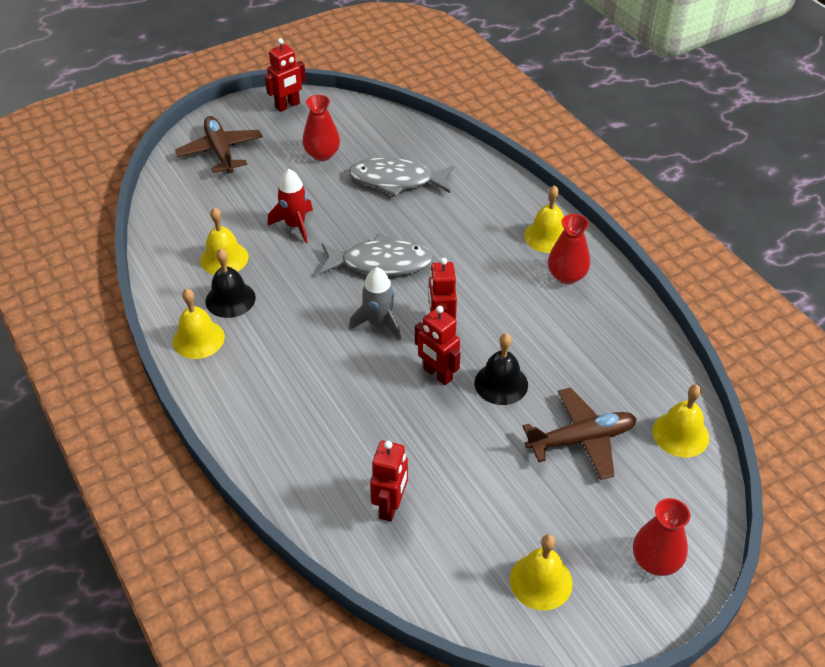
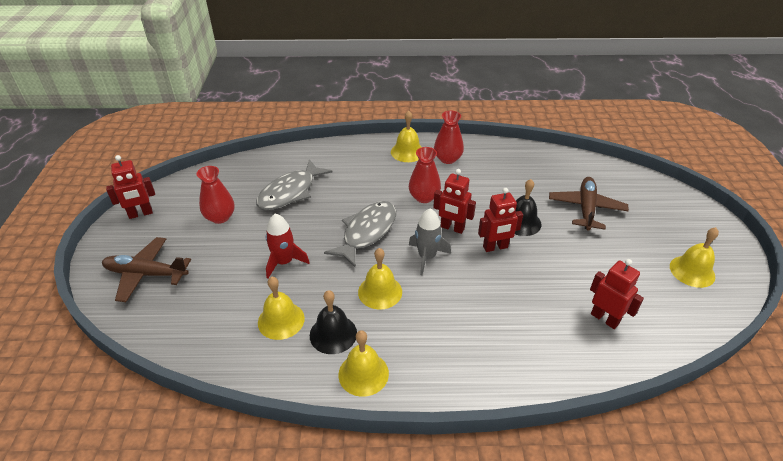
camera: 60 degrees left, 5 degrees down
(288, 106) = (140, 214): red robot -> red robot turned 75 degrees clockwise
(655, 561) = (689, 219): red vase -> red vase (424, 197)
(680, 434) = (600, 171): yellow bell -> yellow bell (380, 292)

